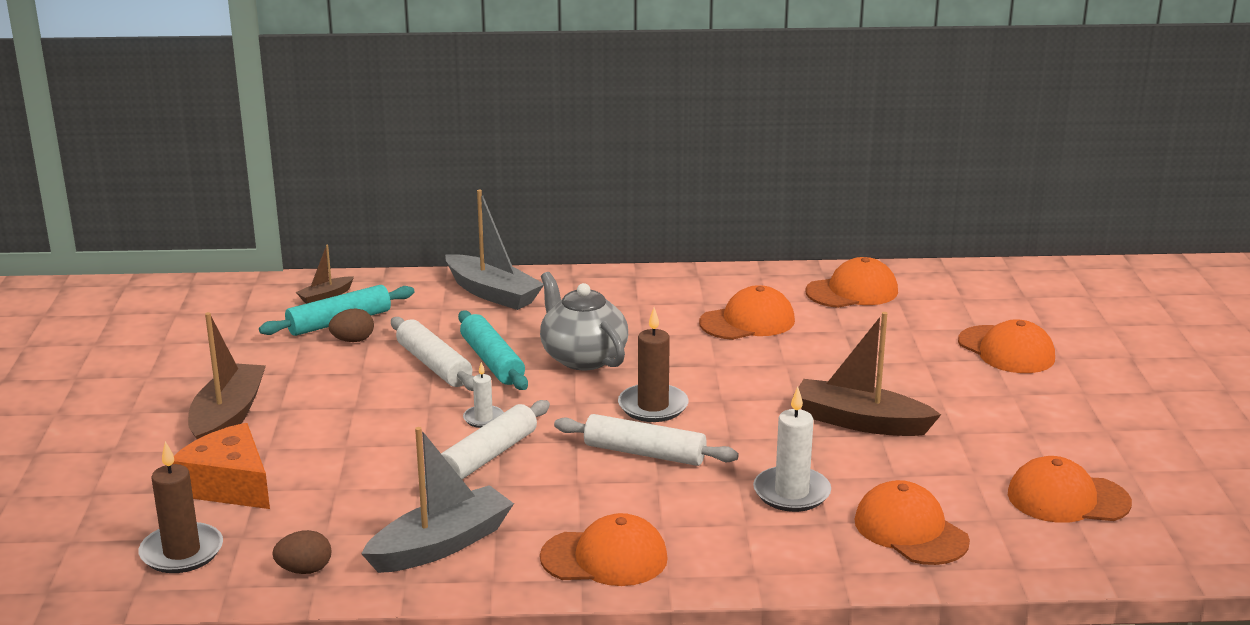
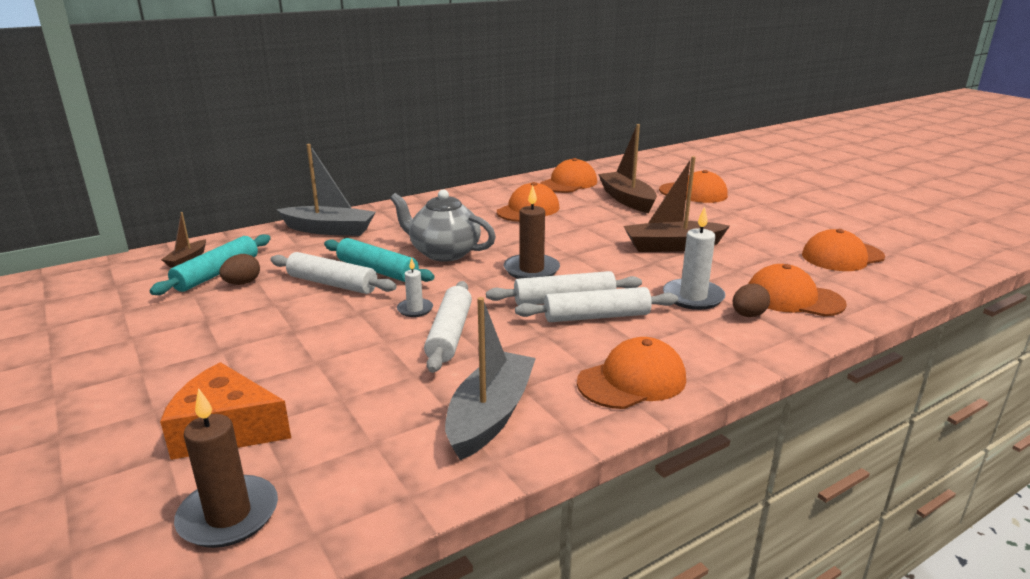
camera: 30 degrees left, 0 degrees up
(228, 418) = (172, 370): brown boat -> brown boat (627, 199)
(304, 570) = (385, 484): brown egg -> brown egg (748, 315)
(655, 482) = (596, 316): none -> white rolling pin

